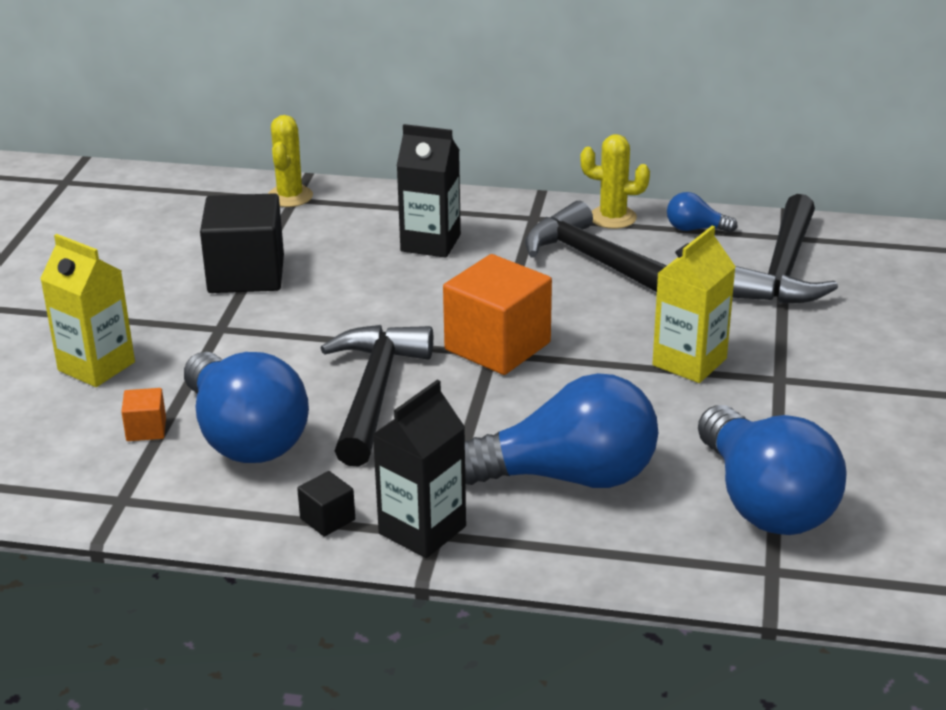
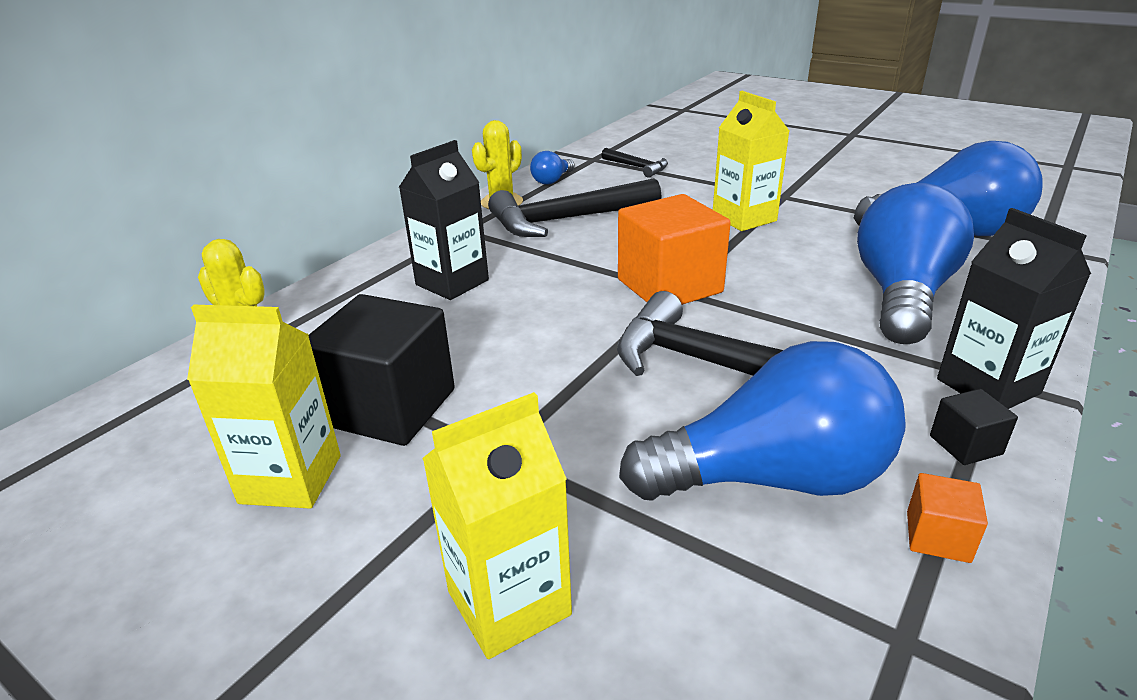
camera: 65 degrees left, 0 degrees up
(146, 429) = (718, 574): orange cube -> orange cube (937, 537)
(160, 267) = (291, 479): none -> yellow carton
(783, 269) = (637, 167): black hammer -> black hammer, size x0.50

